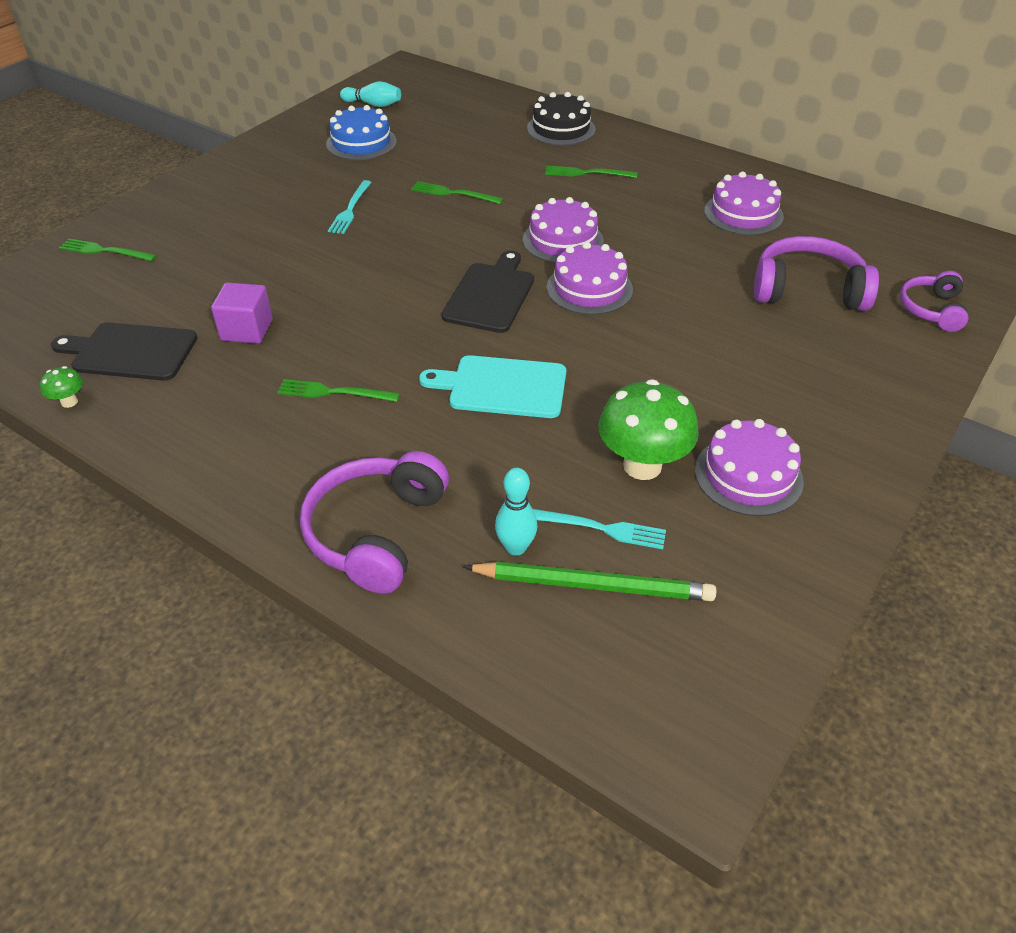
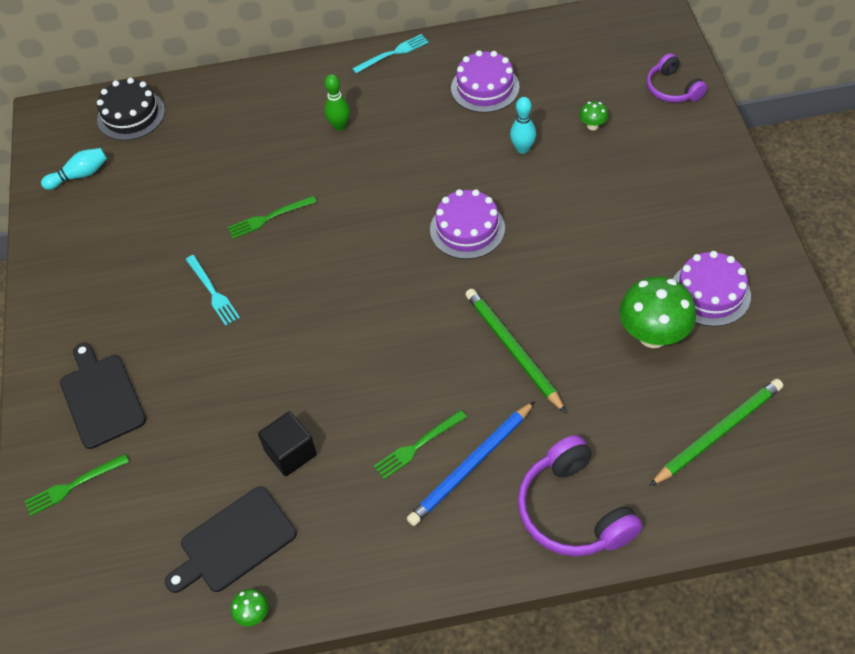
camera: 40 degrees left, 10 degrees up
(247, 330) = (290, 453): purple cube -> black cube
(349, 436) = (471, 466): none -> blue pencil
(361, 143) = (127, 222): blue cake -> none
(490, 295) = (413, 286): black cutting board -> black cutting board (101, 398)
(503, 387) = (512, 350): turquoise cutting board -> green pencil
(516, 547) = (655, 448): turquoise bowling pin -> turquoise bowling pin (522, 149)
(561, 129) = (266, 95): black cake -> black cake (131, 115)
(563, 240) = (400, 201): purple cake -> none
(587, 173) = (339, 126): green fork -> green bowling pin
(600, 528) = (680, 396): turquoise fork -> turquoise fork (393, 53)
(807, 290) = (592, 126): purple headphones -> green mushroom

